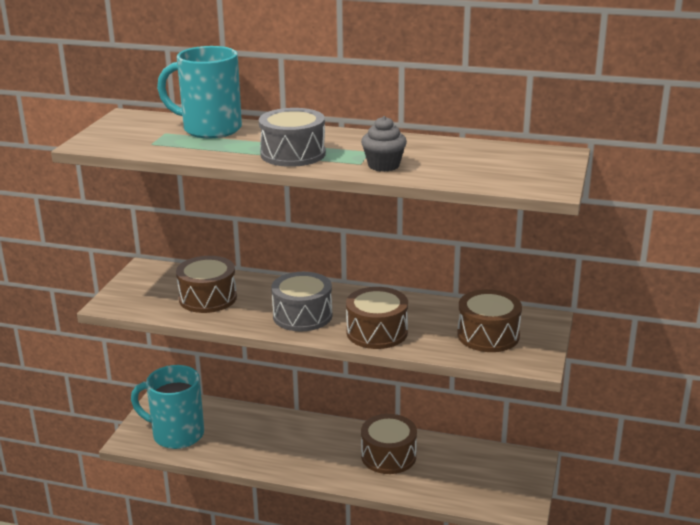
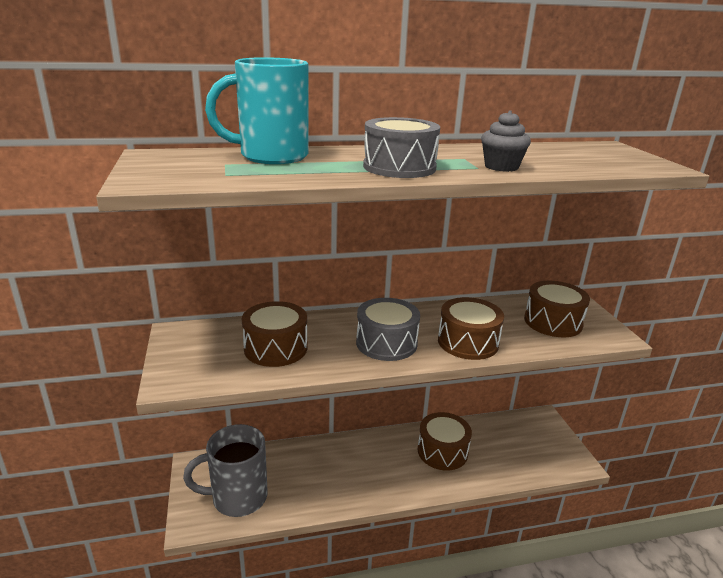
camera: 30 degrees left, 0 degrees up
(176, 434) = (237, 497): turquoise mug -> grey mug

